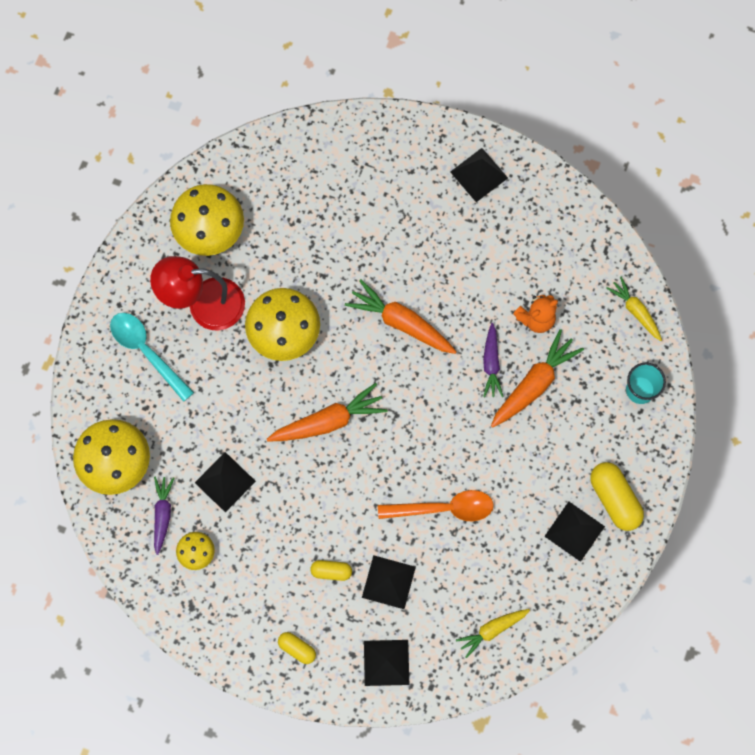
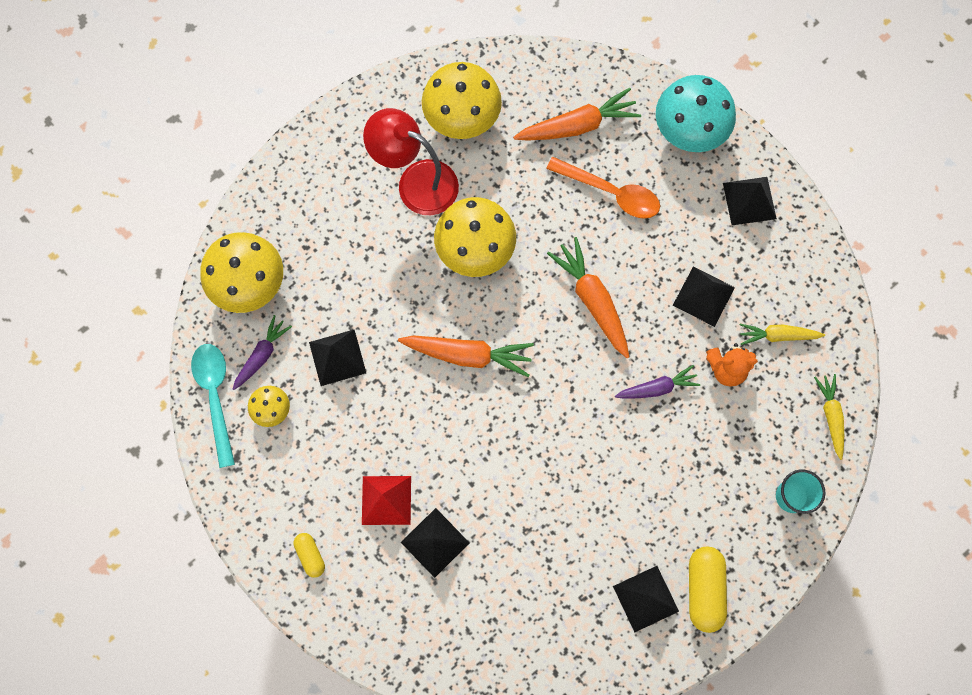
camera: 30 degrees right, 0 degrees up
(146, 351) = (337, 196): turquoise spoon -> turquoise spoon (215, 396)
(331, 571) = (386, 500): yellow capsule -> red pyramid
(386, 662) = (387, 620): black pyramid -> black pyramid (703, 296)
(399, 142) = (689, 129): none -> turquoise mushroom
(444, 508) = (530, 502): orange spoon -> orange spoon (611, 192)
(491, 363) = (657, 388): purple carrot -> purple carrot turned 135 degrees counterclockwise
(492, 630) = (507, 649): yellow carrot -> yellow carrot (778, 335)
(534, 383) = (688, 431): orange carrot -> orange carrot (577, 125)

